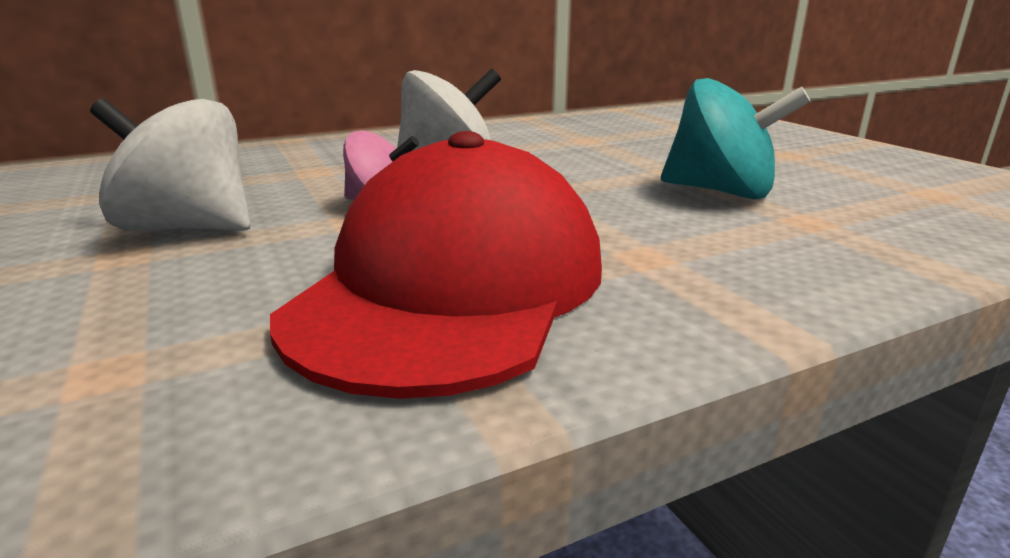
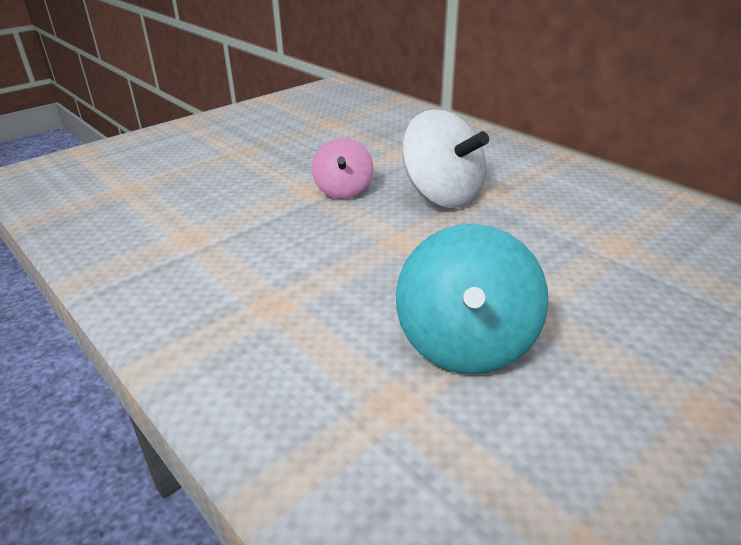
camera: 75 degrees right, 10 degrees up
(188, 228) = (278, 153): white spinning top -> none
(452, 286) = (212, 241): red cap -> none

